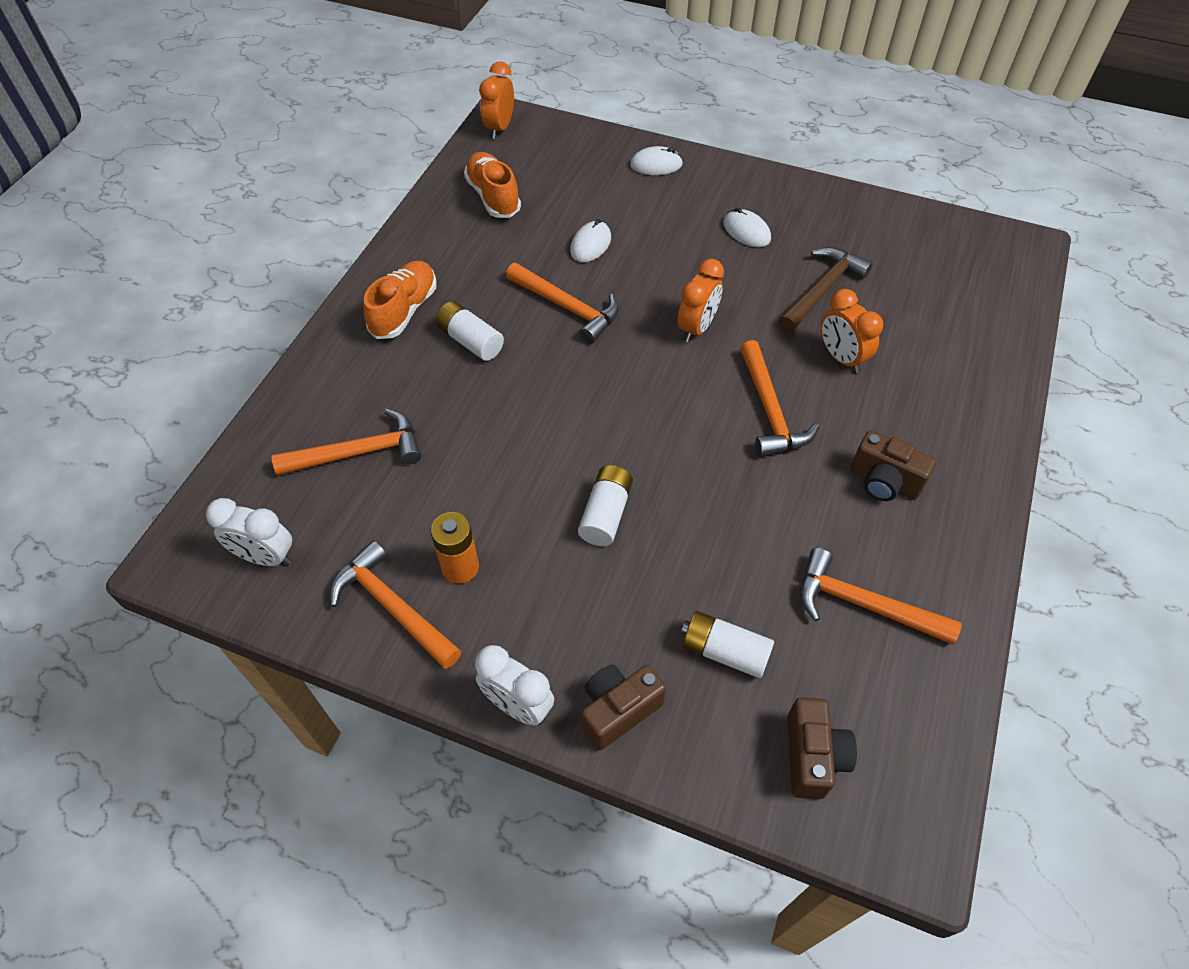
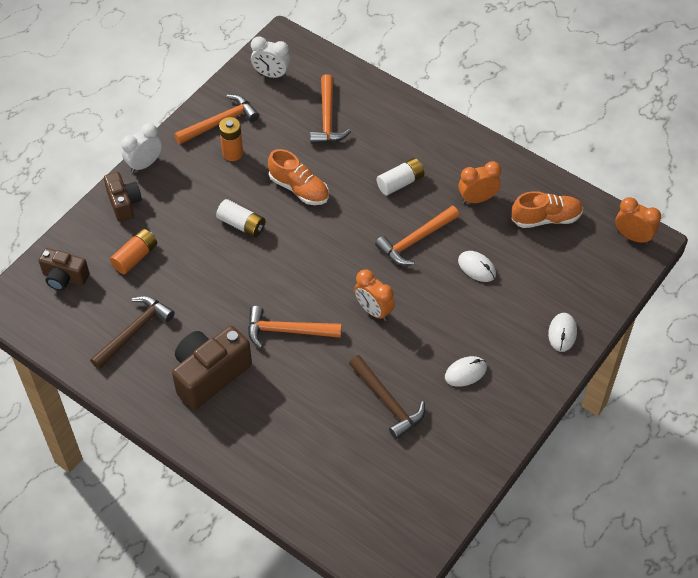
camera: 105 degrees right, 0 degrees up
(266, 556) = (271, 74): white clock -> white clock turned 105 degrees counterclockwise
(404, 310) = (438, 152): orange shoe -> orange shoe (299, 188)
(724, 651) = (135, 257): white battery -> orange battery
(841, 358) = (318, 389): orange clock -> orange clock (477, 199)
(863, 605) = (134, 331): orange hammer -> brown hammer
(884, 482) = (209, 375): brown camera -> brown camera, size x1.65

